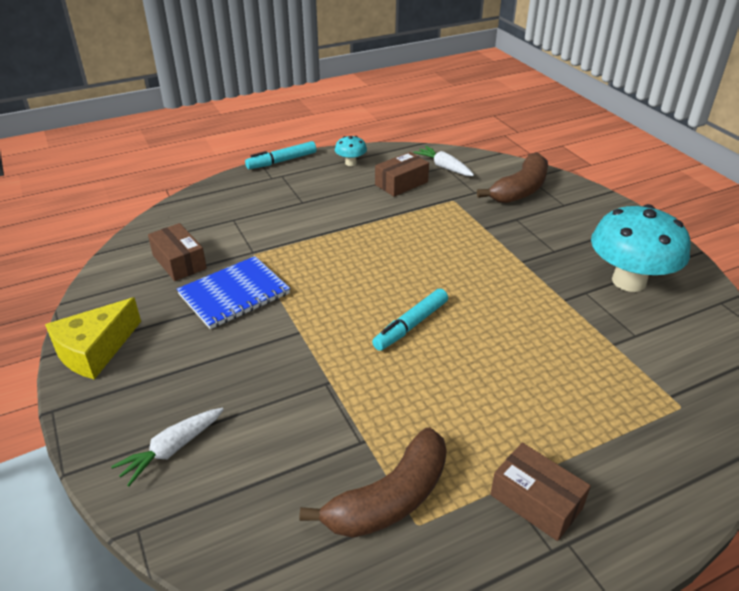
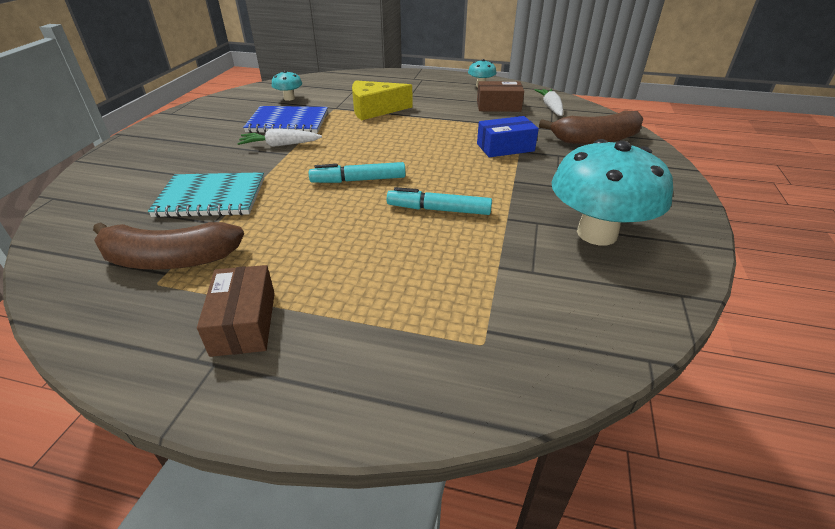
camera: 40 degrees right, 0 degrees up
(94, 350) = (181, 119): yellow cheese -> yellow cheese (374, 110)
(172, 449) = (128, 174): white carrot -> white carrot (280, 145)
(179, 262) = (289, 98): brown box -> turquoise mushroom
(281, 161) = (435, 72): turquoise marker -> turquoise marker (438, 210)
(313, 420) = (211, 197): none -> turquoise notebook
(470, 229) = (505, 147): none -> blue box

